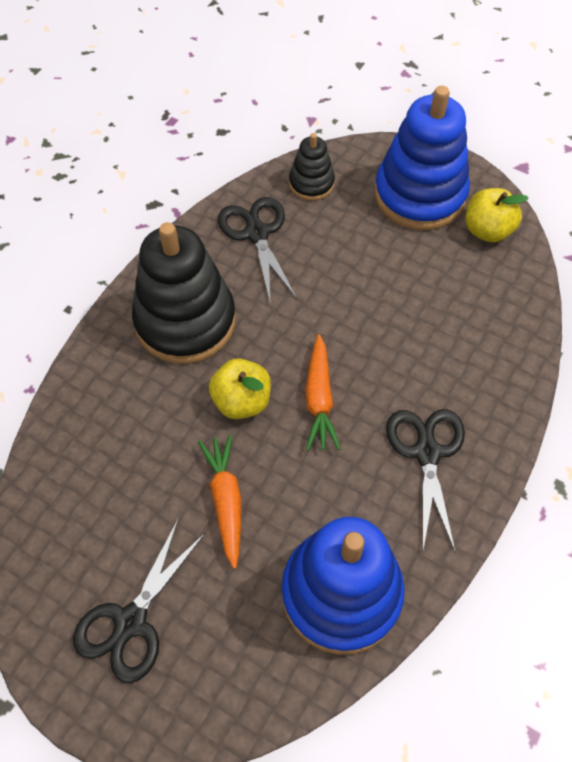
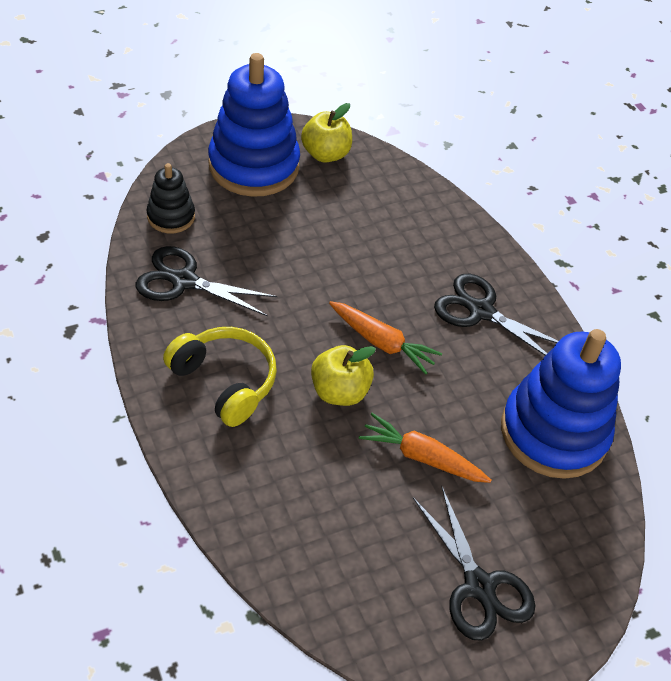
camera: 60 degrees left, 10 degrees down
(185, 321) = (225, 381): black stacking toy -> yellow headphones

